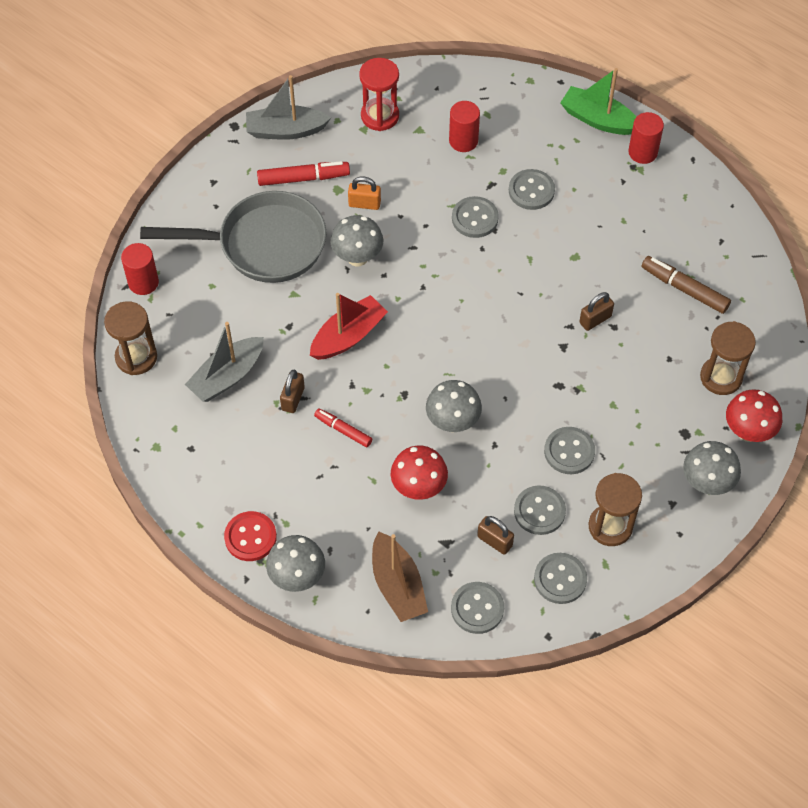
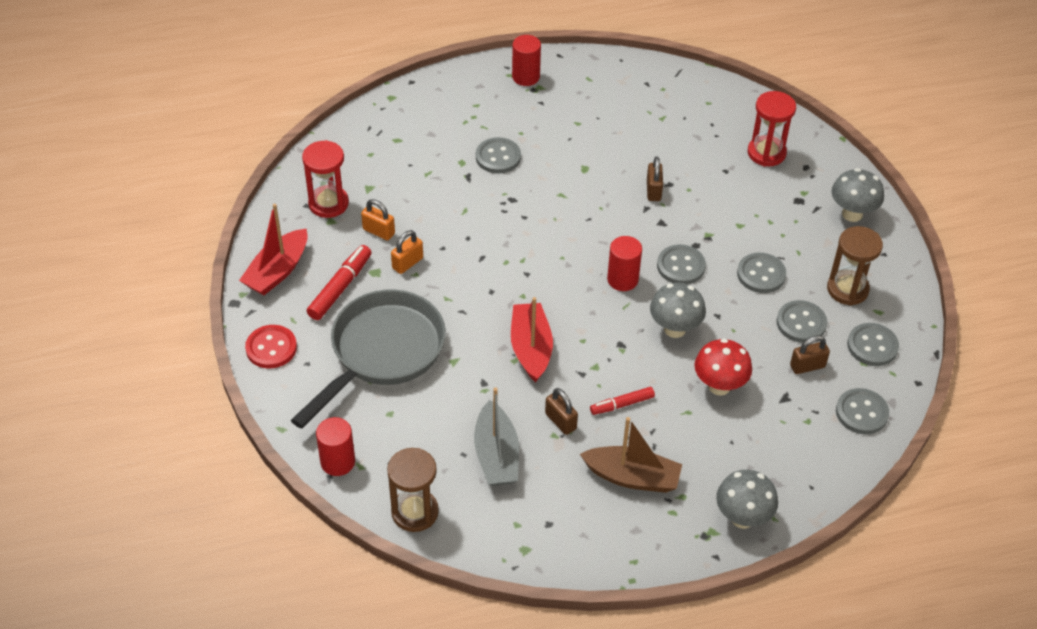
camera: 55 degrees left, 10 degrees down
(250, 537) = (676, 530): red button -> red button (271, 348)
(285, 130) = (277, 271): grey boat -> red boat
(357, 257) = (457, 298): grey mushroom -> none
(380, 165) = (378, 231): none -> orange padlock
(398, 585) = (802, 452): brown boat -> brown boat (632, 477)
(463, 141) = (408, 168): red cylinder -> red cylinder (622, 279)
(475, 218) = (491, 204): grey button -> grey button (681, 266)
(598, 119) = (470, 82): green boat -> none
(684, 289) = (671, 127): brown marker -> none
(721, 377) = (766, 153): brown hourglass -> red hourglass
(748, 432) = (826, 166): red mushroom -> none

